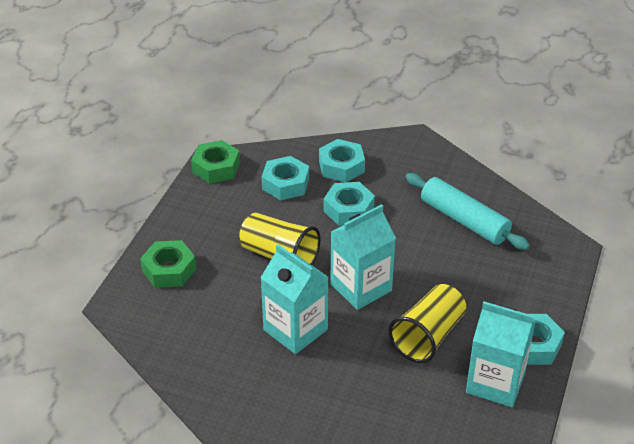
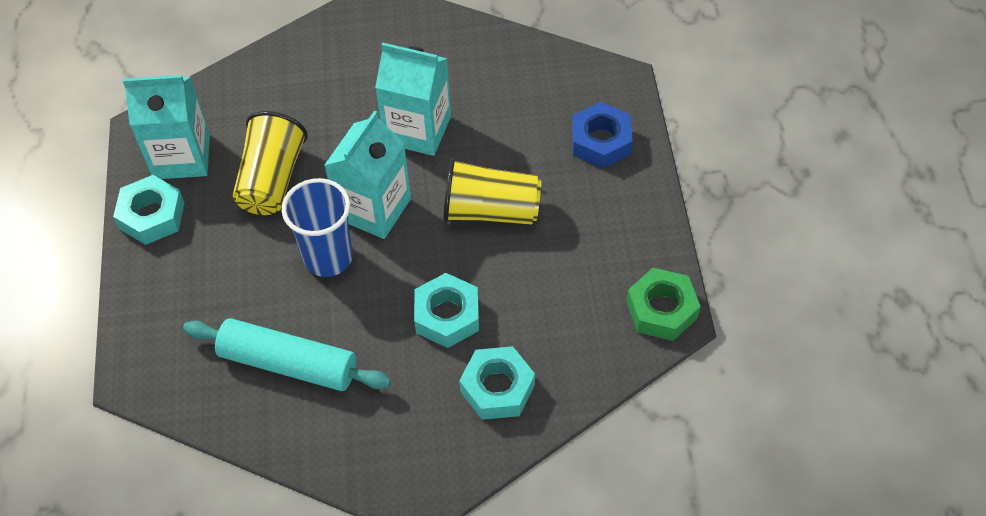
camera: 155 degrees right, 15 degrees up
(169, 270) = (601, 141): green nut -> blue nut
(285, 184) = (553, 322): turquoise nut -> none
(410, 269) = (328, 257): none -> blue cup

